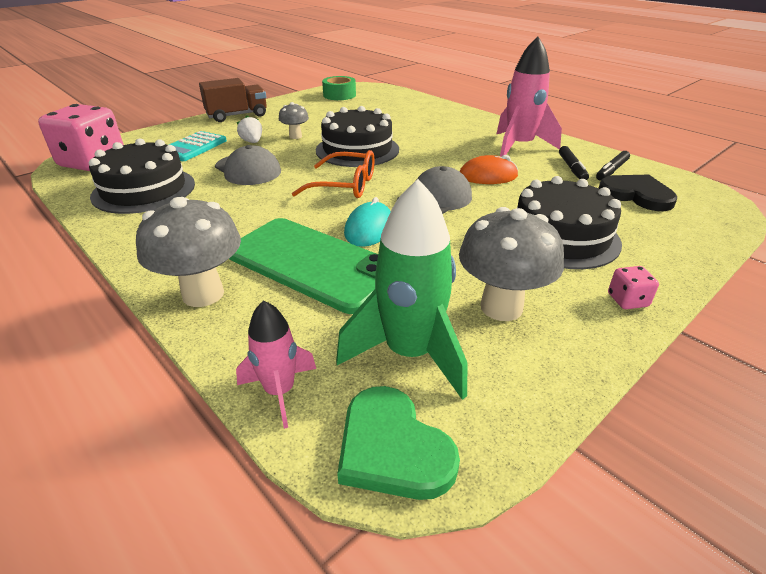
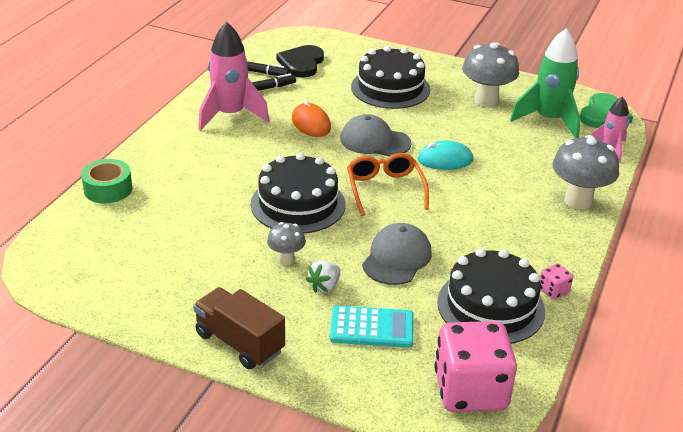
camera: 115 degrees left, 0 degrees up
(312, 263) = (508, 170): green phone -> none
(339, 95) = (96, 276): green tape -> green tape (108, 189)
(627, 300) = (444, 67): pink dice -> pink dice (553, 290)

